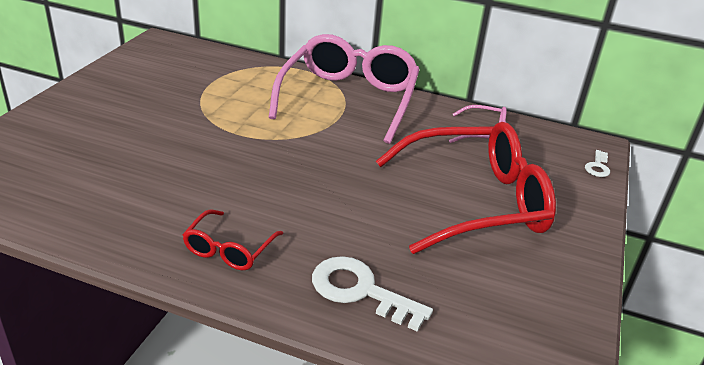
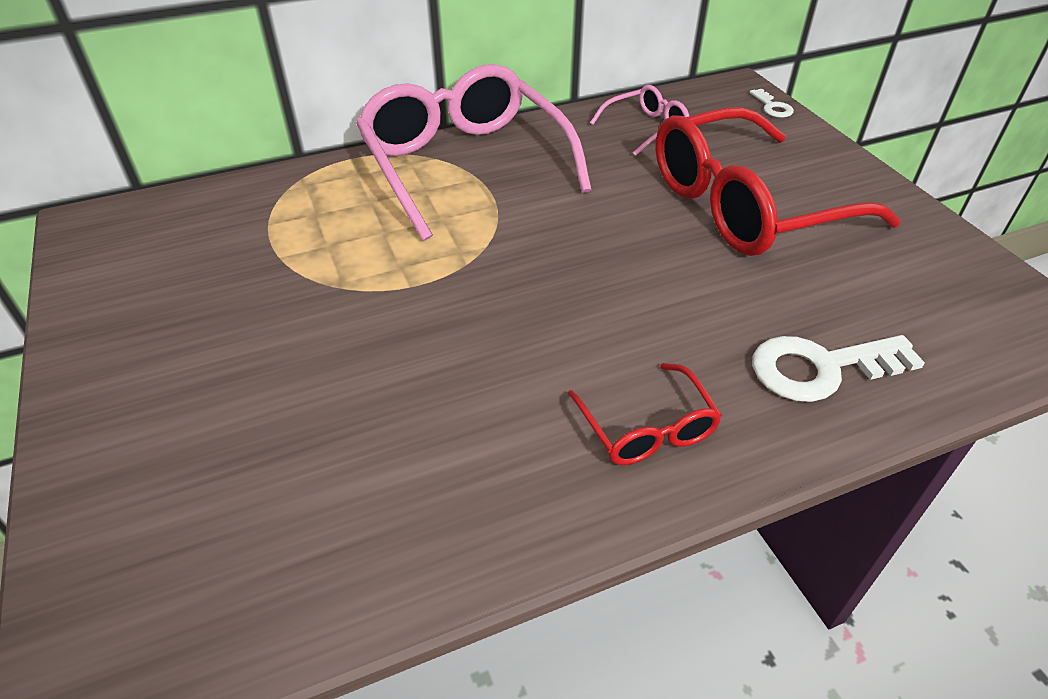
camera: 40 degrees left, 10 degrees up
(473, 201) = (748, 205): red glasses -> red glasses turned 150 degrees counterclockwise

